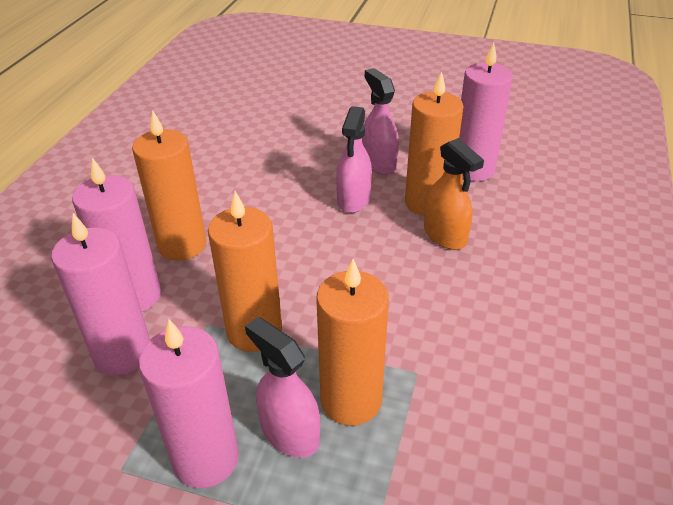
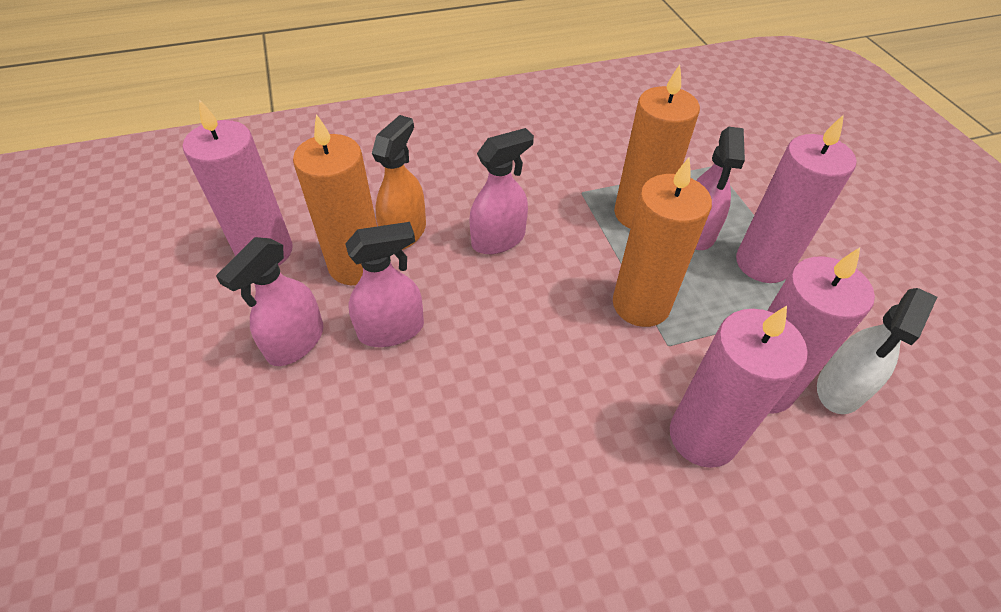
camera: 125 degrees left, 10 degrees up
(64, 402) = (840, 388): none -> white spray bottle
(182, 245) = (598, 452): orange candle -> none
(396, 283) = (498, 239): none -> pink spray bottle

